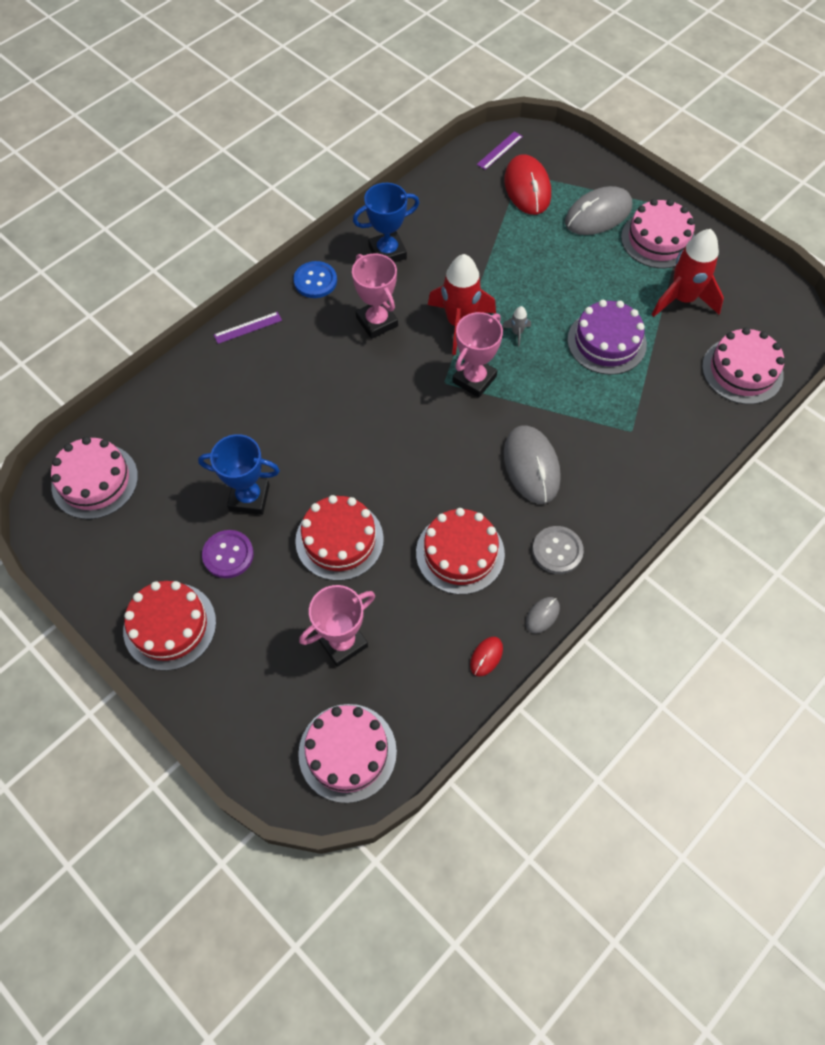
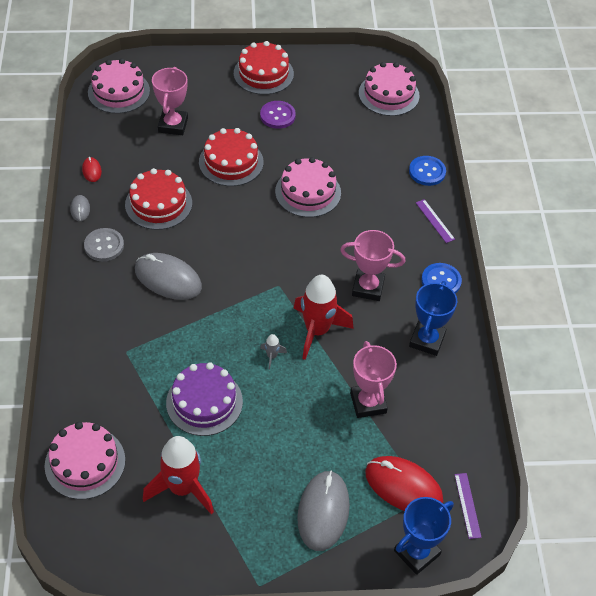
camera: 130 degrees right, 10 degrees down
(187, 373) = (427, 172): none -> blue button
(248, 328) = (435, 221): purple ruler -> purple ruler turned 45 degrees counterclockwise
(249, 497) = (303, 144): blue trophy -> blue trophy (417, 552)
(474, 379) = (262, 302): pink trophy -> pink trophy (368, 403)
(658, 240) = (253, 530): pink cake -> pink cake (308, 192)

